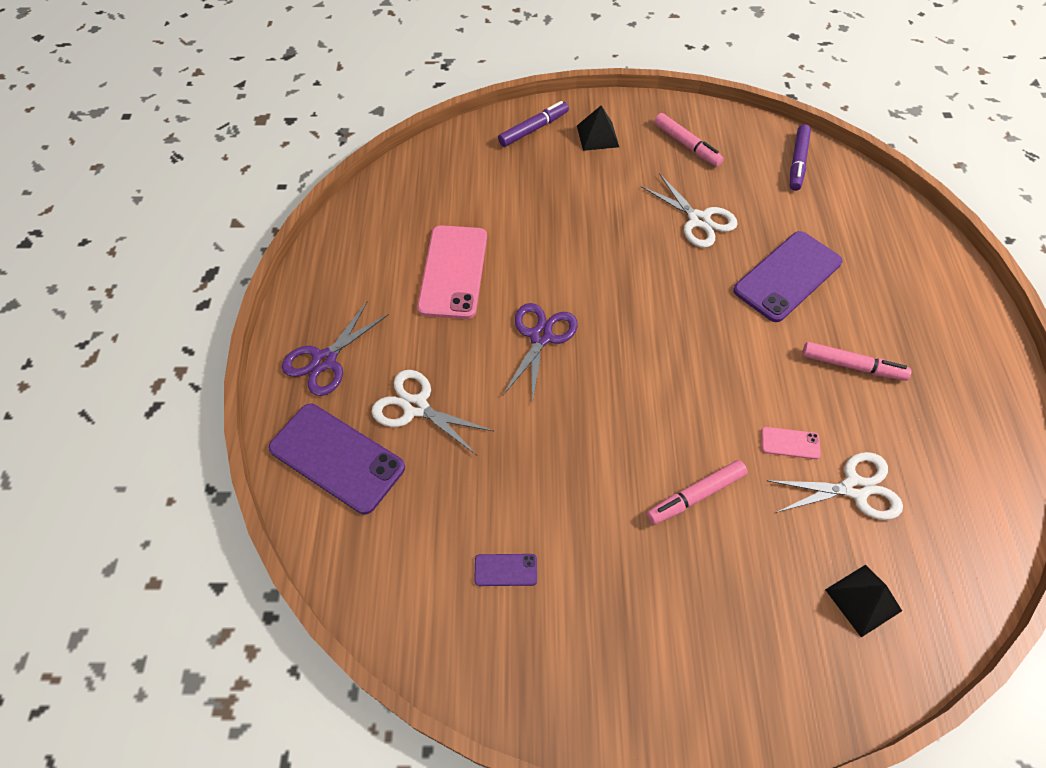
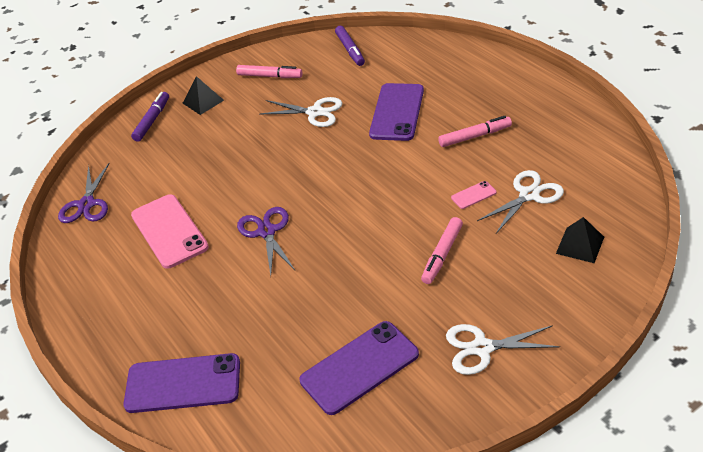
camera: 30 degrees left, 15 degrees down
(325, 360) = (119, 335): purple scissors -> purple scissors (86, 204)
(416, 407) = (214, 321): white scissors -> white scissors (482, 348)
(505, 570) = (359, 367): purple phone -> purple phone, size x2.28

